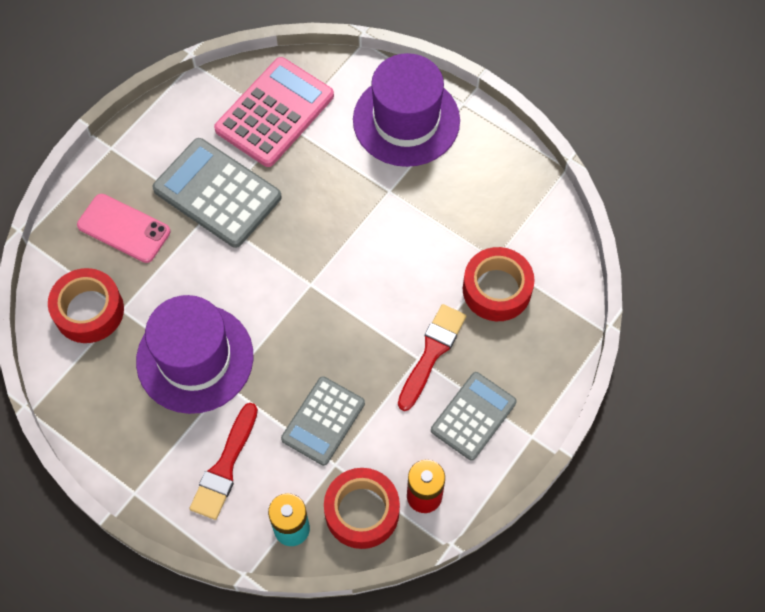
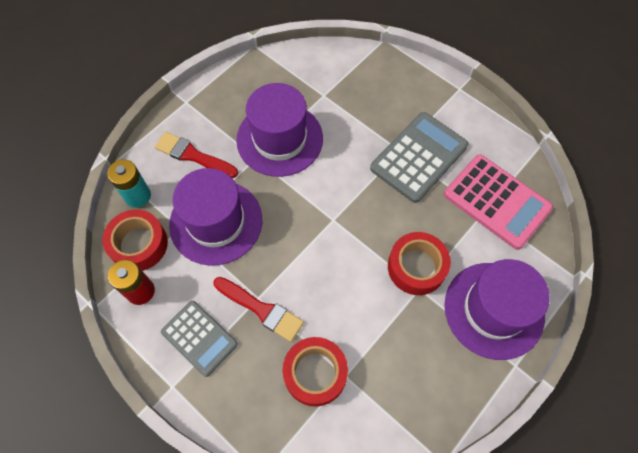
camera: 95 degrees right, 0 degrees up
(89, 311) = (324, 76): red tape -> red tape (416, 267)
(124, 228) = (390, 96): pink phone -> none
(323, 421) = (216, 222): grey calculator -> purple hat

